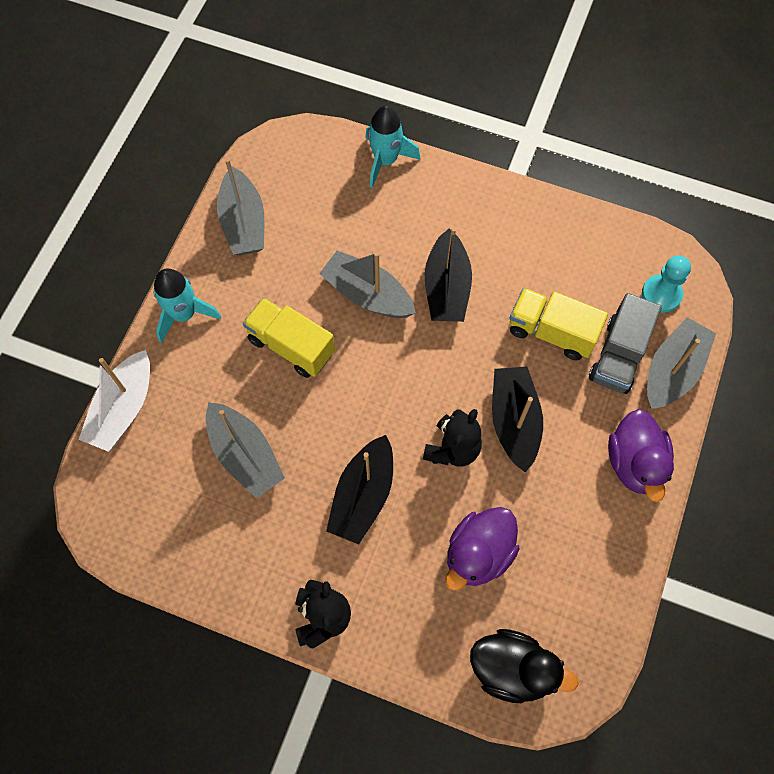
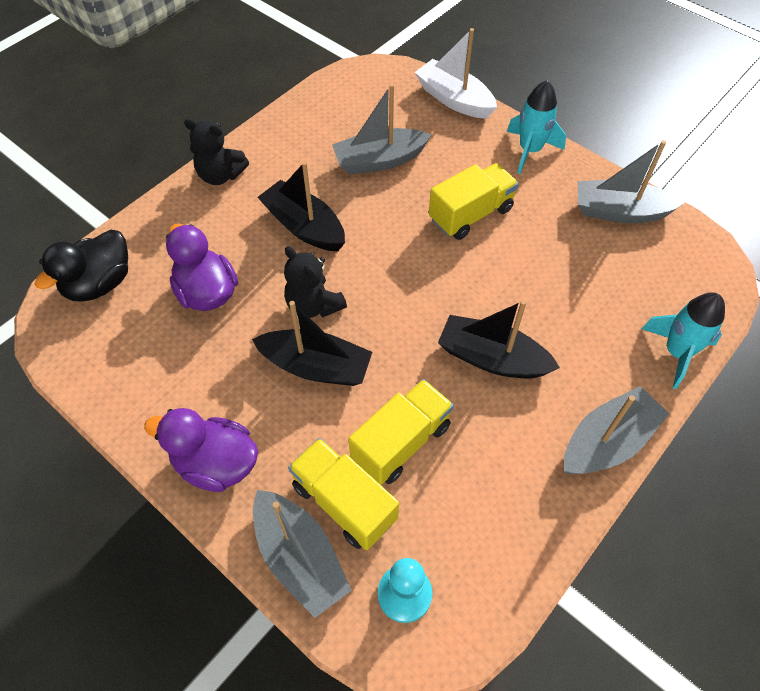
camera: 110 degrees right, 10 degrees down
(367, 294) = (506, 287): grey boat -> grey boat (607, 442)
(618, 356) = (344, 502): grey truck -> yellow truck

